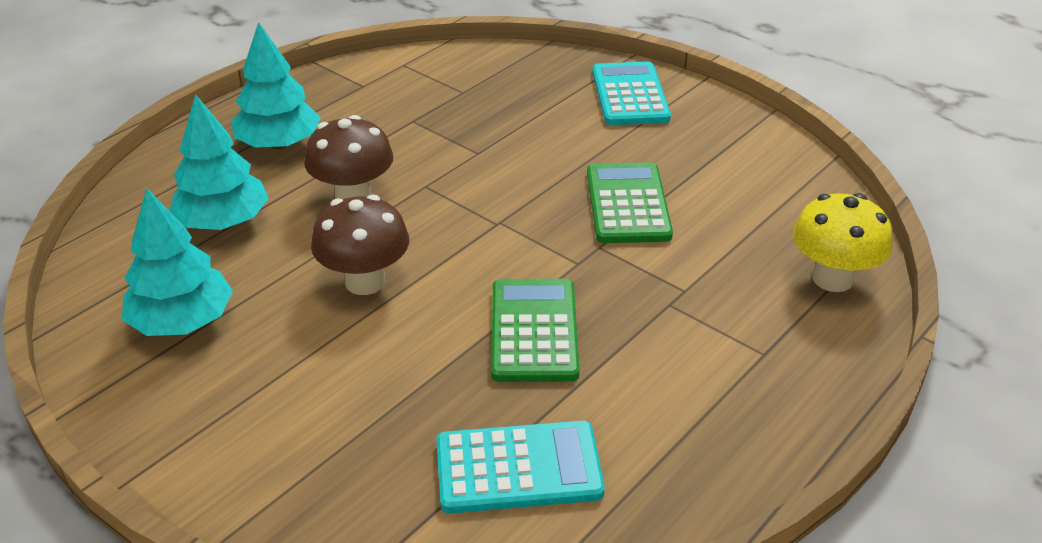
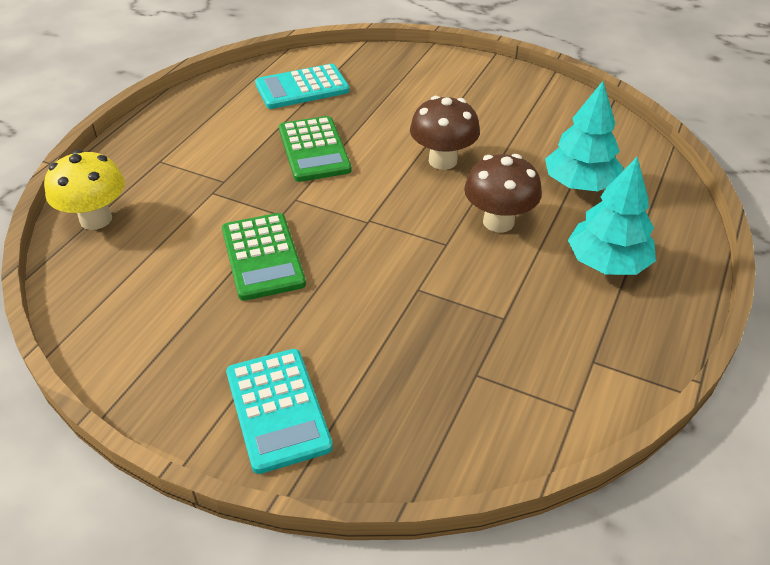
camera: 165 degrees right, 5 degrees up
(182, 321) = (538, 120): turquoise tree -> none

